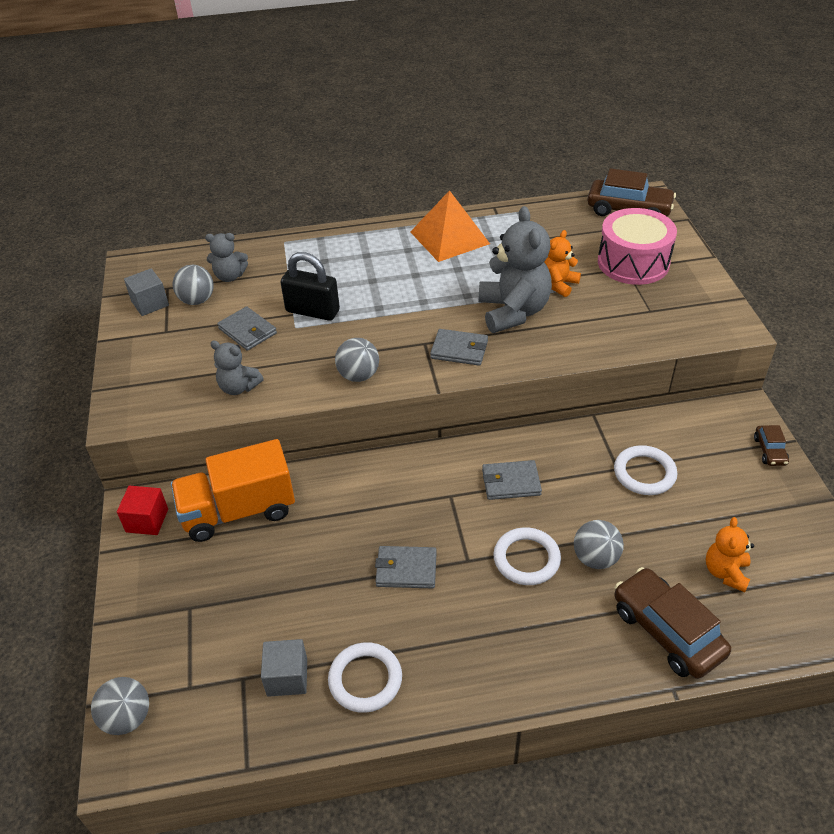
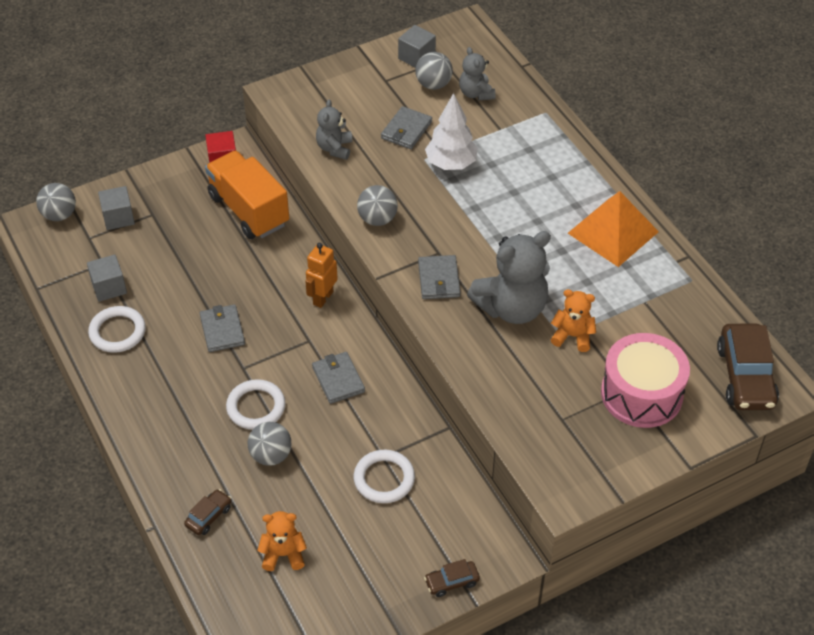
camera: 70 degrees right, 5 degrees up
(173, 646) = (118, 217): none -> grey cube
(312, 311) = (451, 164): black padlock -> white tree
(397, 473) = (322, 298): none -> orange robot
(667, 631) = (209, 516): brown car -> brown car, size x0.50

